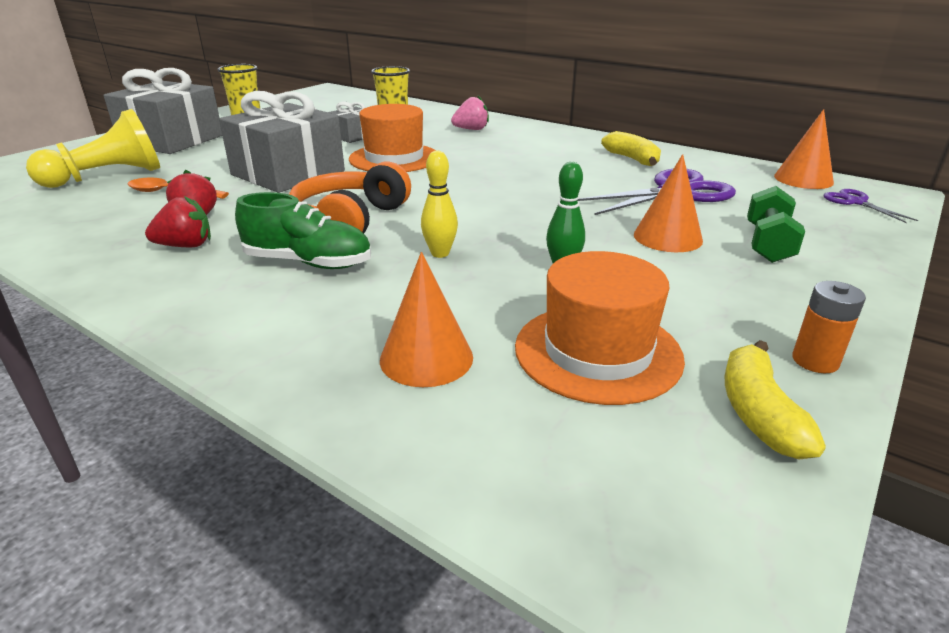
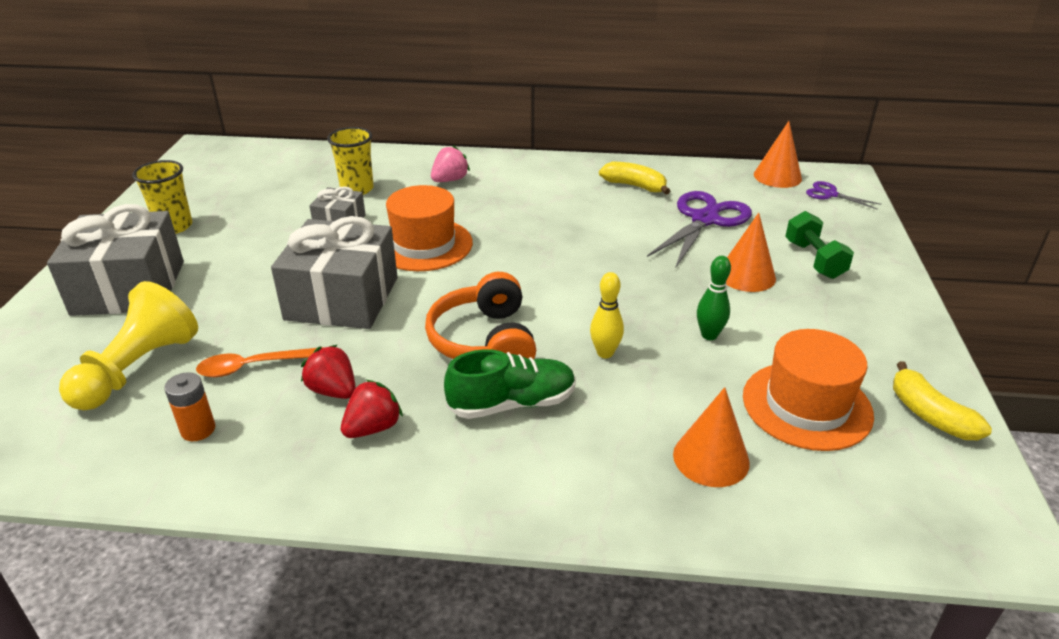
camera: 30 degrees left, 5 degrees up
(815, 361) = (924, 360): orange battery -> orange battery (198, 430)

